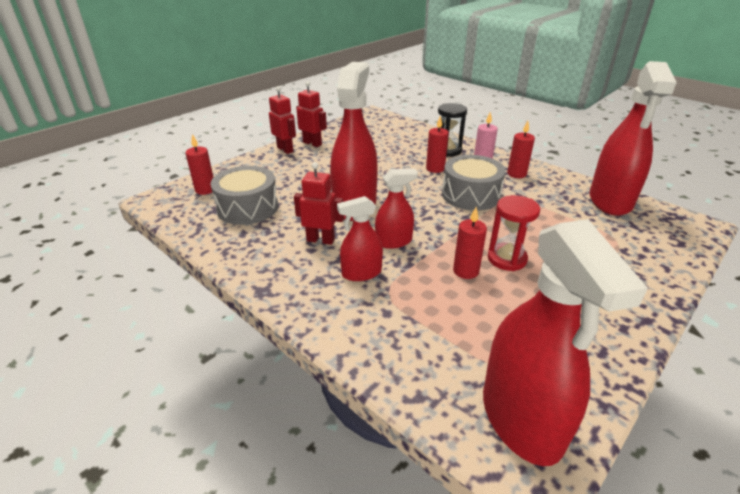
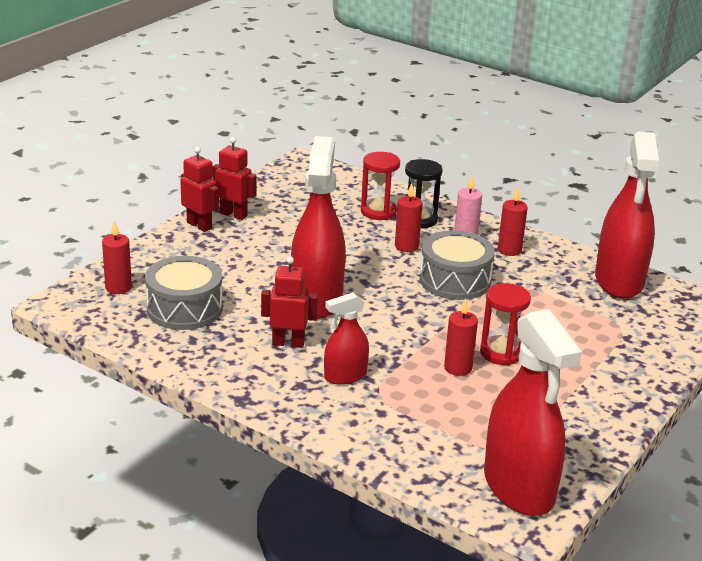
camera: 10 degrees left, 5 degrees down
(394, 241) = (373, 340): red spray bottle -> none
(418, 144) = (378, 212): none -> red hourglass

